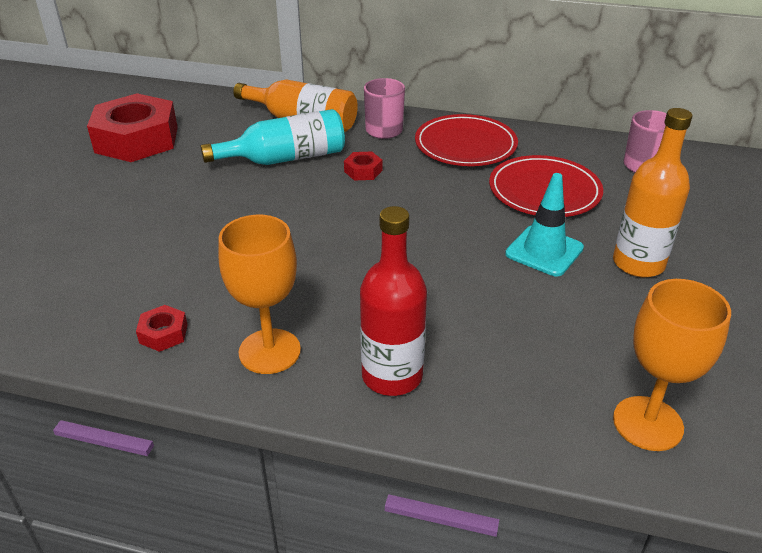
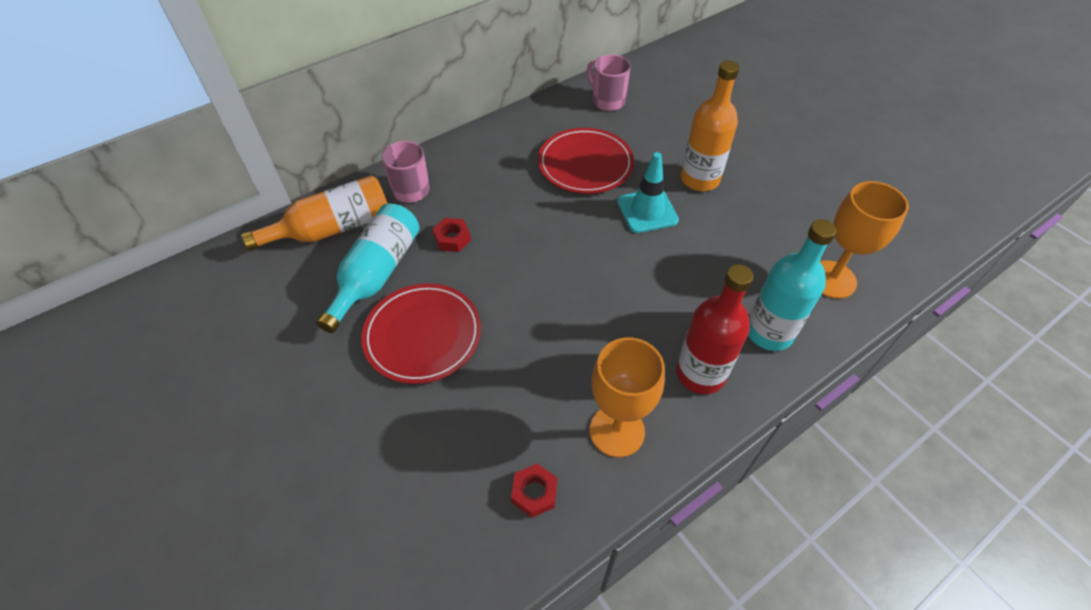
camera: 50 degrees left, 15 degrees up
(137, 139) = (209, 362): red nut -> none
(465, 145) = (486, 162): red plate -> red plate (423, 335)
(504, 403) = (769, 332): none -> turquoise bottle

